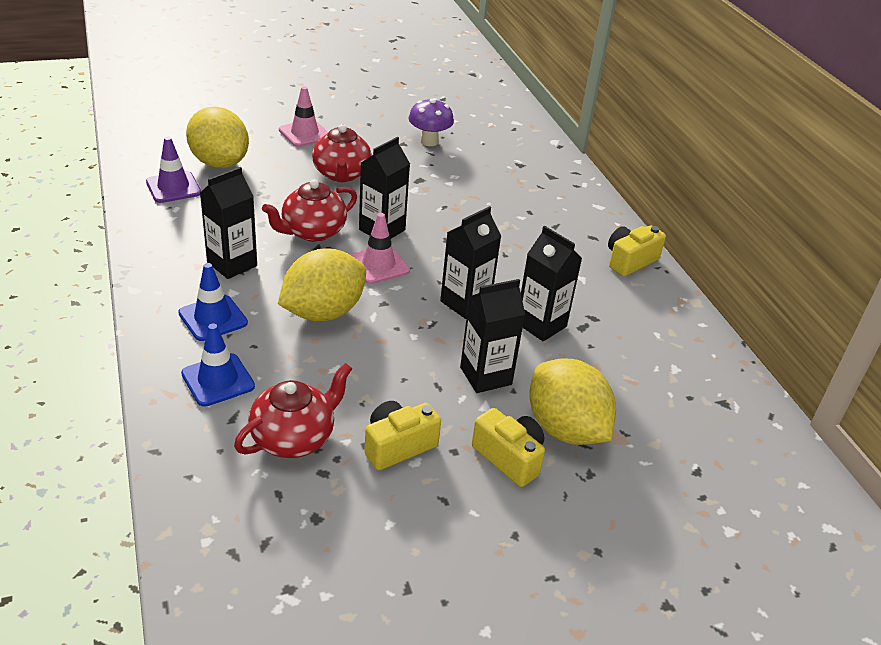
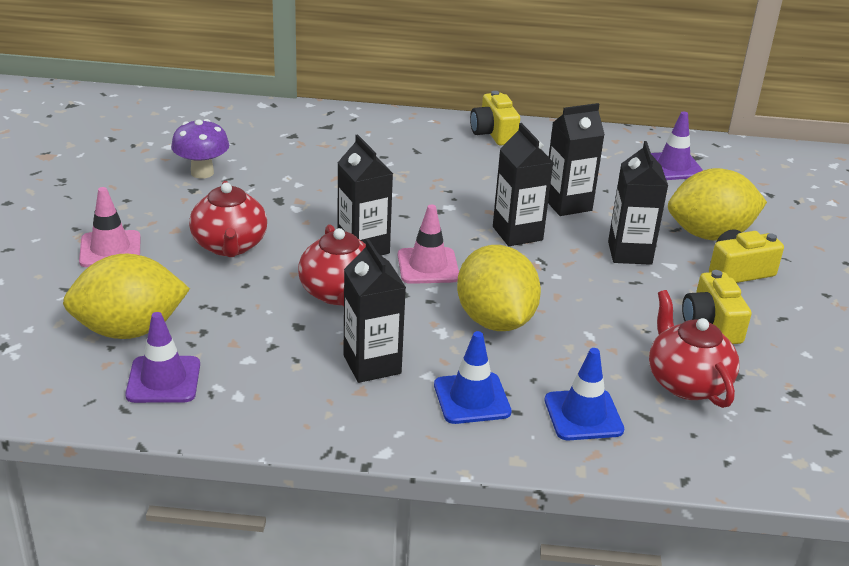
camera: 65 degrees left, 5 degrees down
(341, 174) = (230, 246): red teapot -> red teapot turned 60 degrees clockwise
(684, 387) = (673, 166): none -> purple traffic cone

